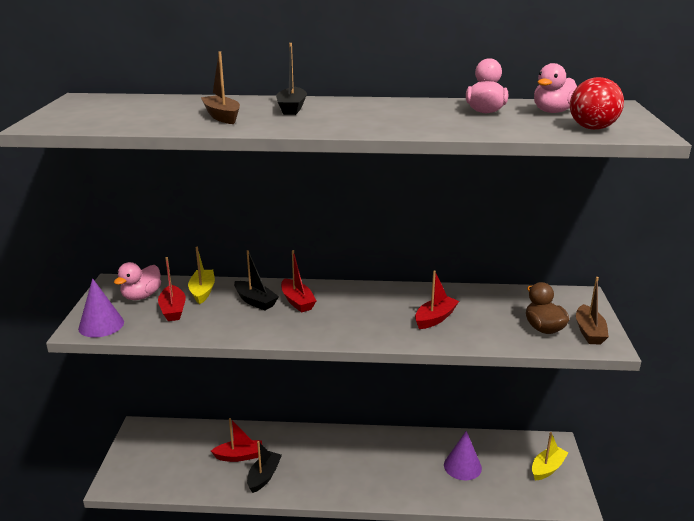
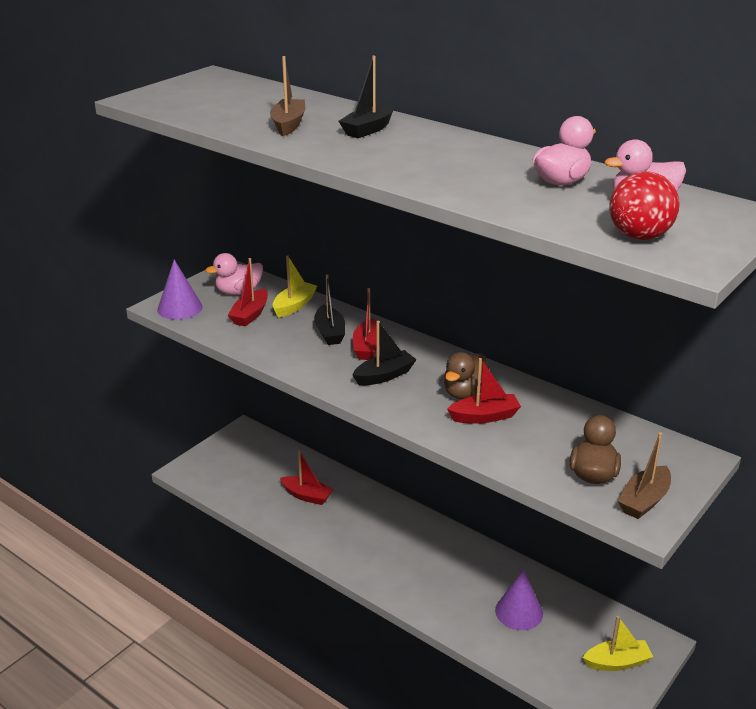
camera: 35 degrees right, 5 degrees up
(264, 476) = (312, 525): black boat -> black boat (384, 375)
(403, 308) = (465, 393): none -> brown duck

